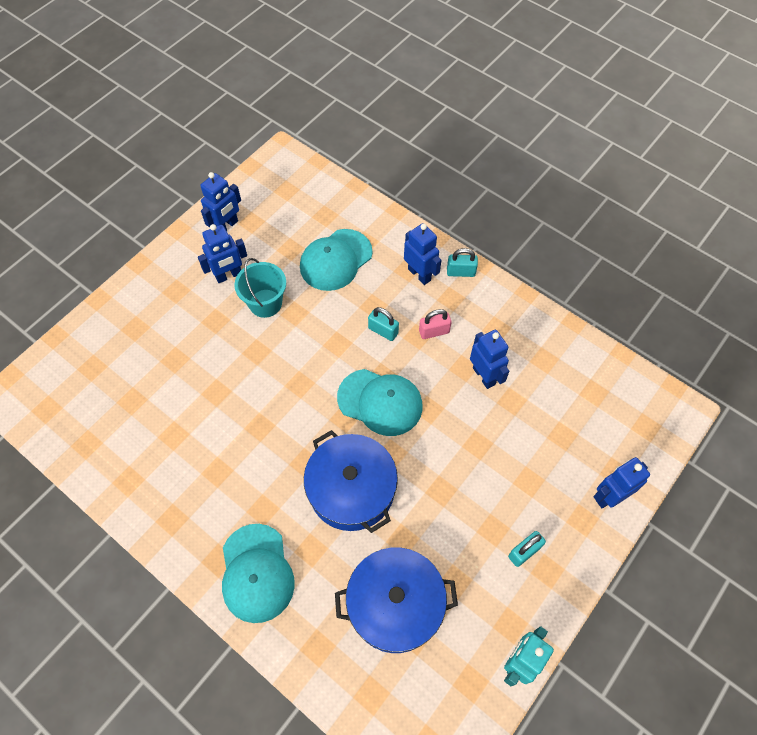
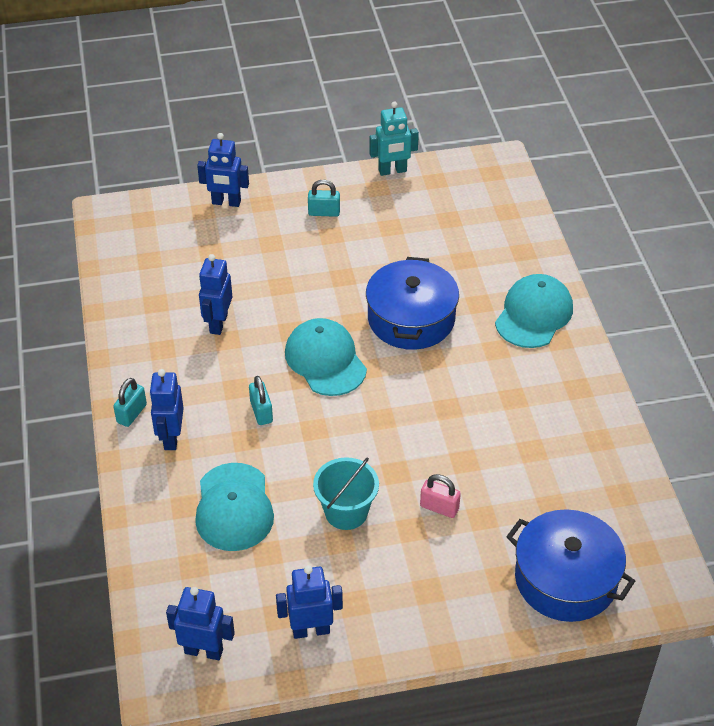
camera: 140 degrees left, 15 degrees down
(228, 275) = (358, 568): blue robot -> blue robot (204, 651)
(335, 260) = (234, 507): turquoise cap -> turquoise cap turned 90 degrees clockwise
(395, 604) = (446, 240): blue pot -> blue pot (565, 579)
(434, 331) = (218, 382): pink padlock -> pink padlock (439, 507)
(461, 272) = (131, 413): turquoise padlock -> turquoise padlock turned 75 degrees clockwise

